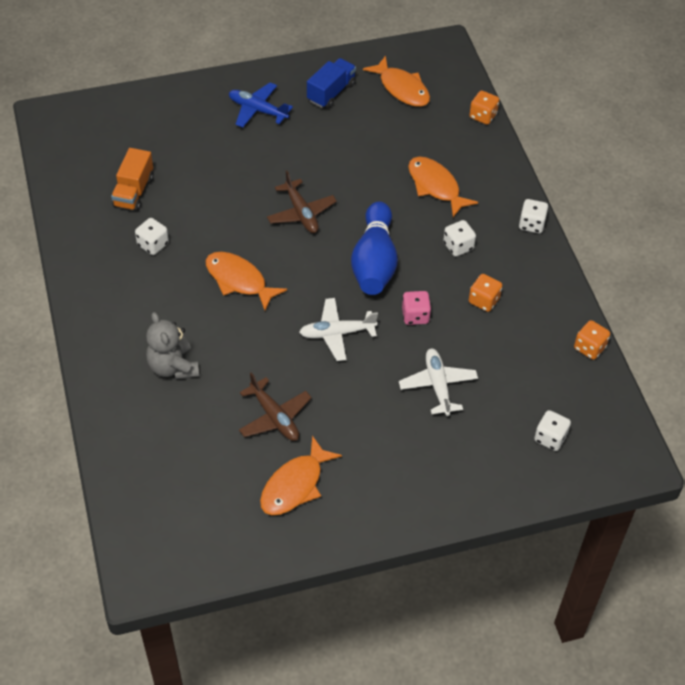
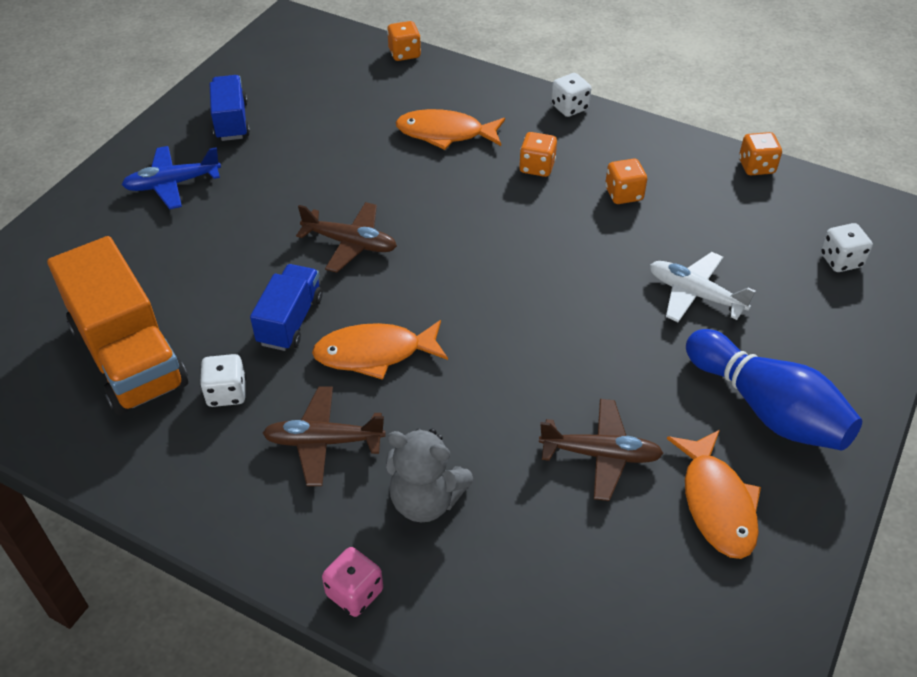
camera: 45 degrees left, 5 degrees down
(134, 191) = (129, 356): orange truck -> orange truck, size x1.76
(165, 303) = (323, 442): none -> brown plane
(222, 231) = (290, 321): none -> blue truck
(337, 333) = (542, 324): white plane -> none
(374, 262) = (484, 234): blue bowling pin -> blue bowling pin (767, 409)
(402, 88) = (298, 77): orange fish -> none
(415, 316) = (587, 251): pink dice -> pink dice (354, 592)
(458, 246) = (537, 167): white dice -> orange dice

